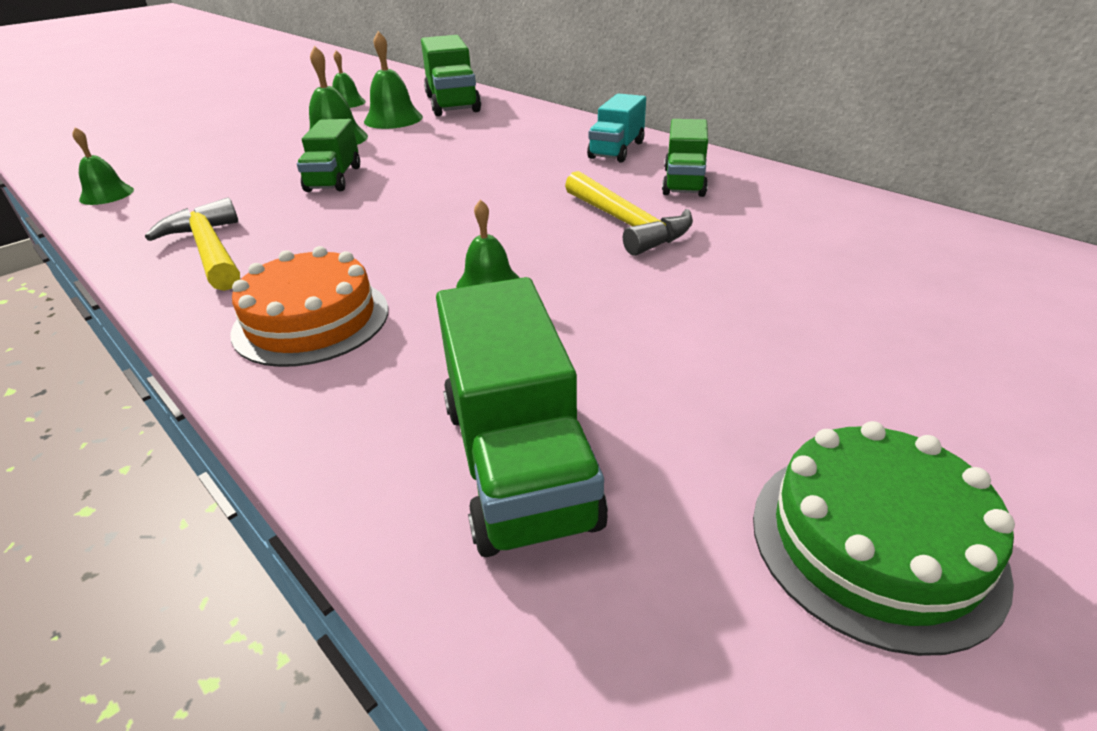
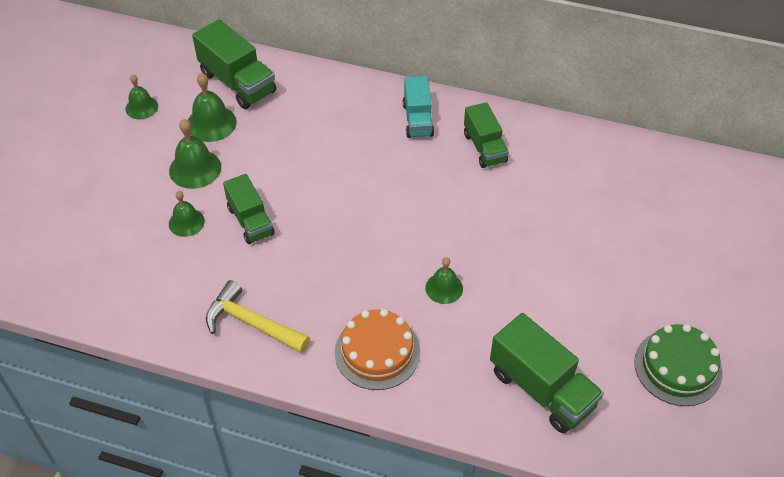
camera: 30 degrees left, 15 degrees up
(106, 194) = (98, 299): green bell -> green bell (186, 222)
(627, 224) = (479, 206): yellow hammer -> none

